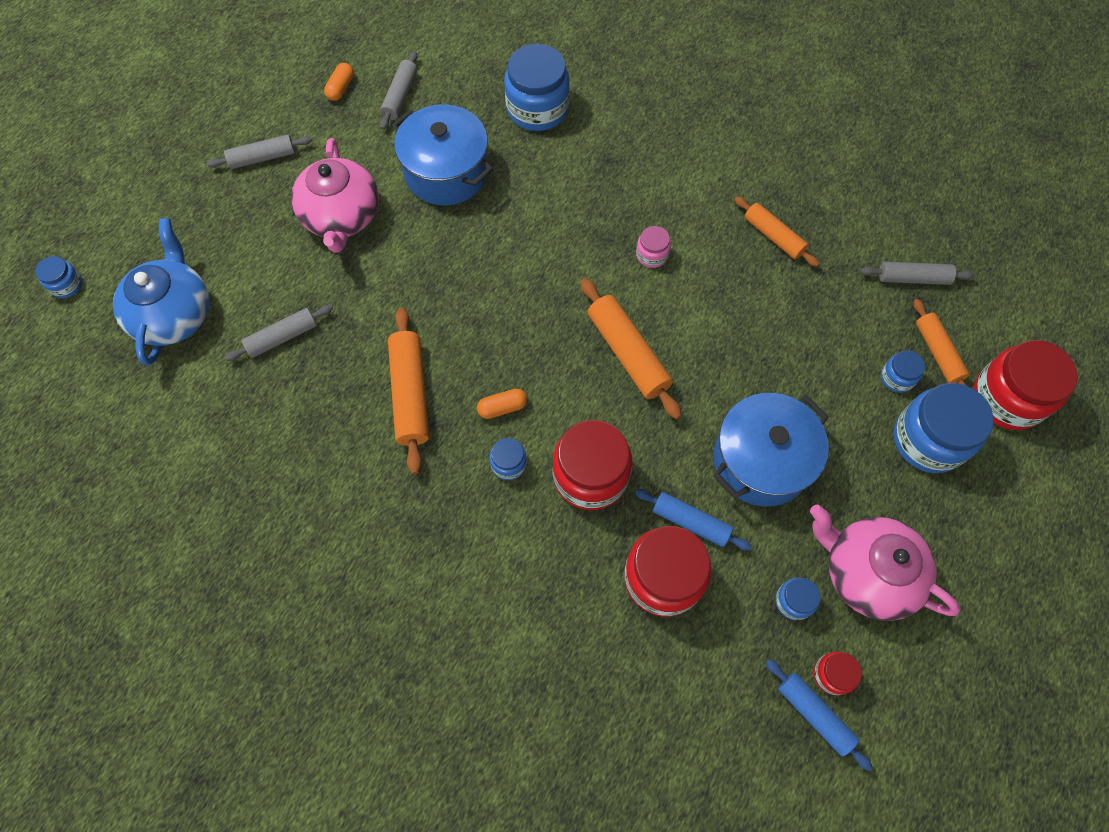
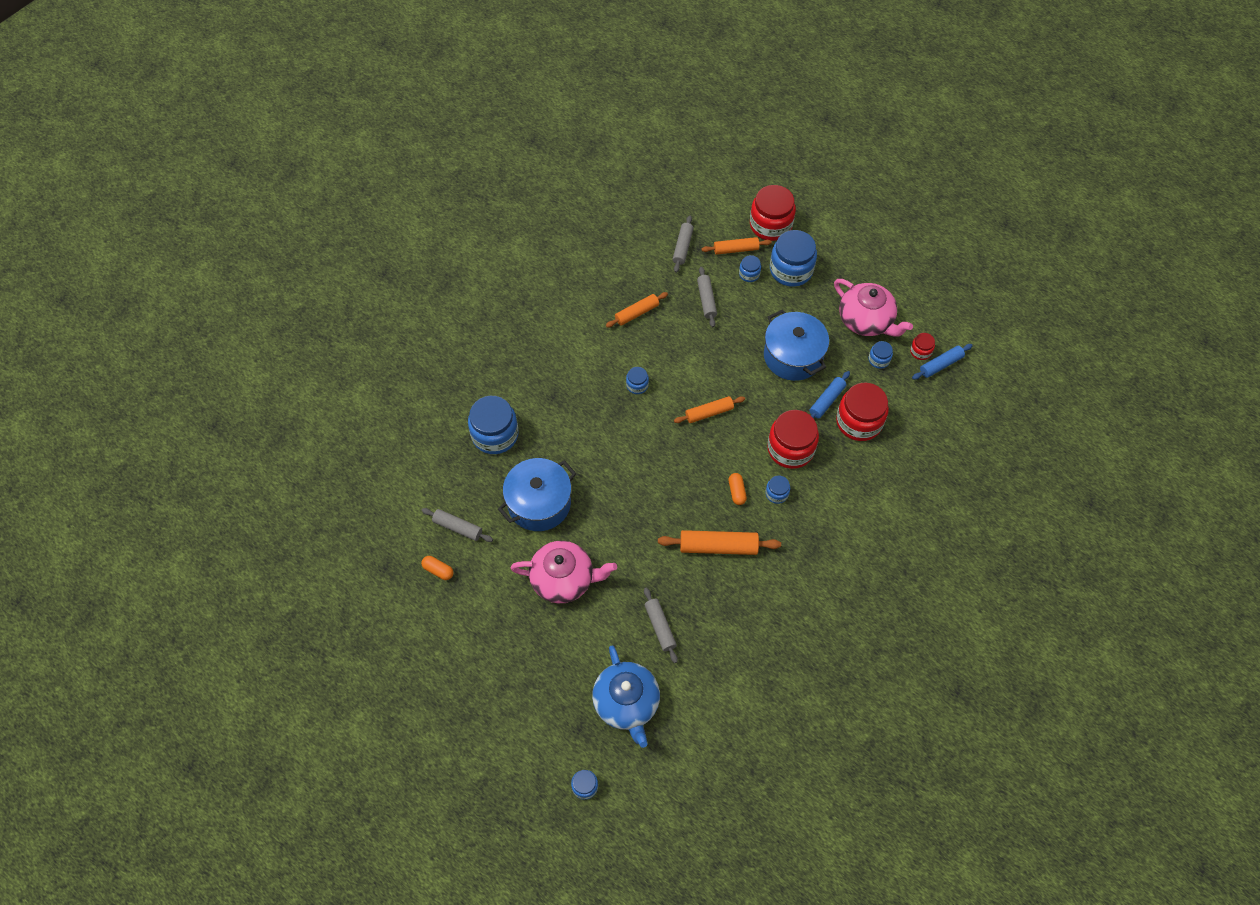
camera: 80 degrees left, 5 degrees down
(174, 314) = (627, 703): blue teapot -> blue teapot turned 120 degrees counterclockwise
(262, 158) = (494, 634): grey rolling pin -> grey rolling pin (706, 300)
(628, 353) = (709, 413): orange rolling pin -> orange rolling pin, size x0.66
(652, 255) = (637, 385): pink jar -> blue jar
(867, 573) = (866, 320): pink teapot -> pink teapot turned 90 degrees counterclockwise

